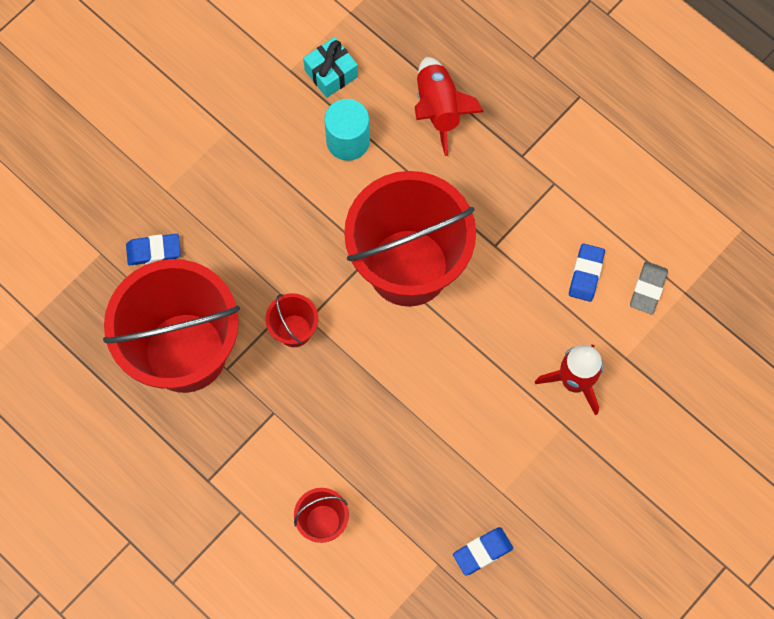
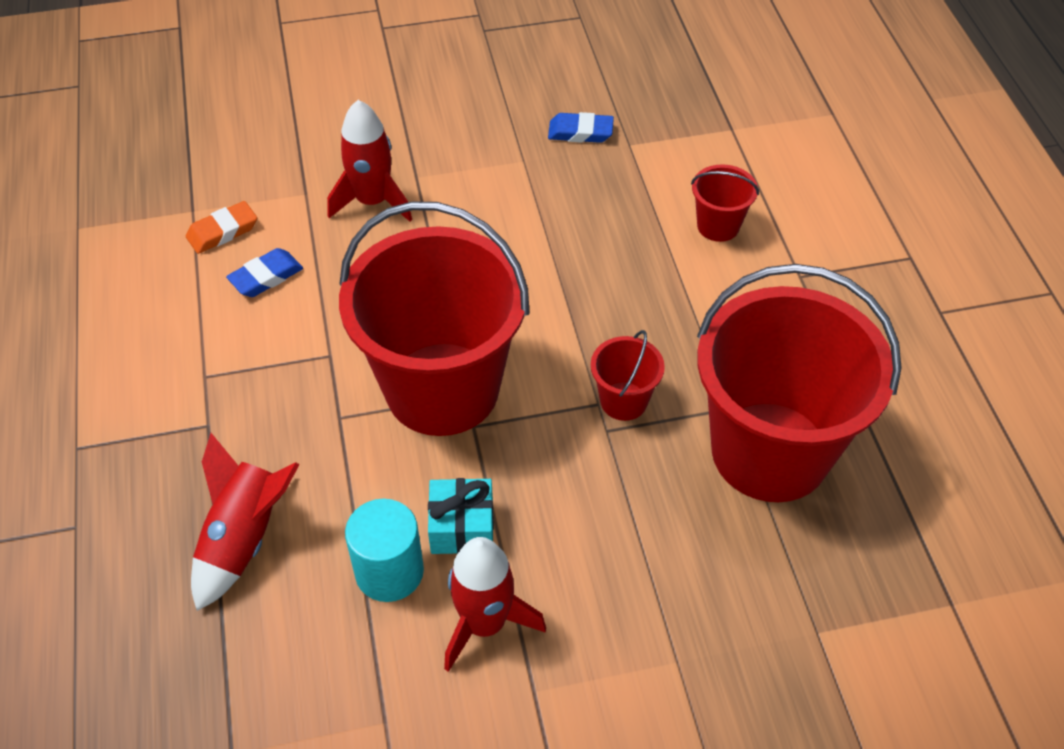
camera: 145 degrees left, 20 degrees down
(154, 251) = (741, 590): blue eraser -> none
(277, 146) = (484, 623): none -> red rocket
(331, 73) = (334, 678): turquoise gift -> turquoise gift (462, 527)
(648, 289) = (222, 231): grey eraser -> orange eraser

